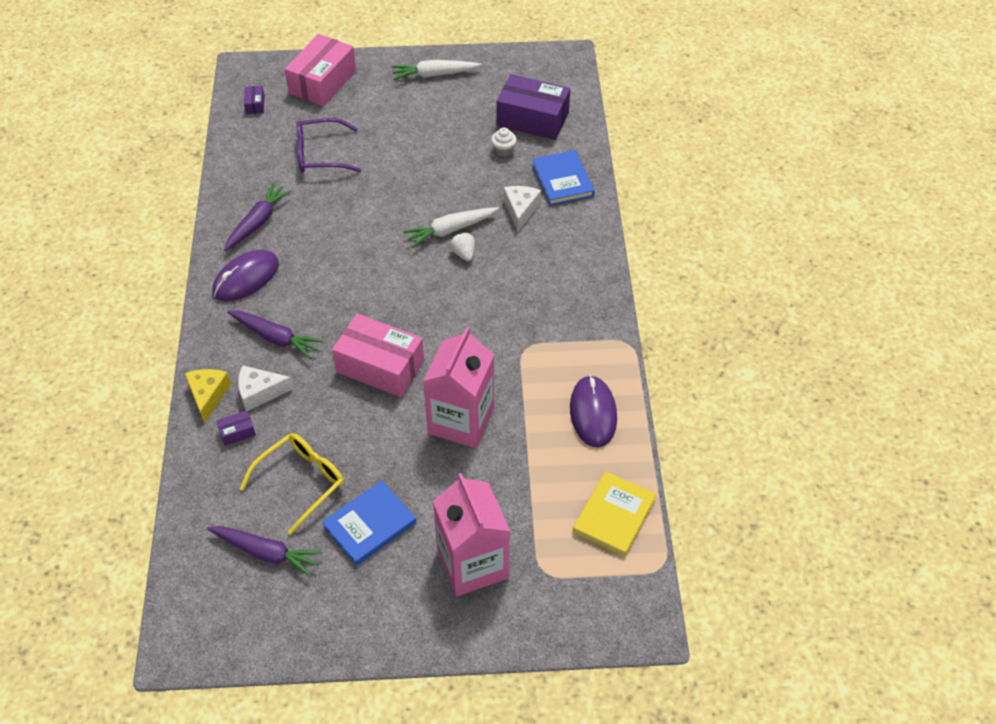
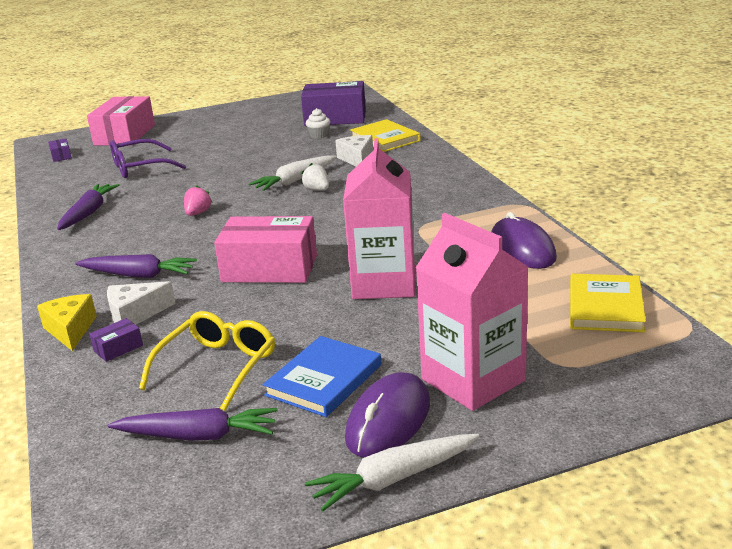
camera: 15 degrees left, 25 degrees down
(246, 278) = (88, 246): purple mouse -> purple mouse (388, 420)
(348, 257) = (198, 213): none -> pink strawberry
(434, 74) = (230, 115): white carrot -> white carrot (394, 479)
(562, 180) = (385, 139): blue book -> yellow book

